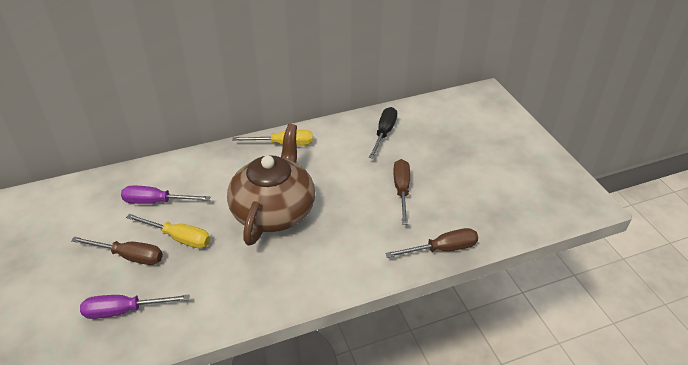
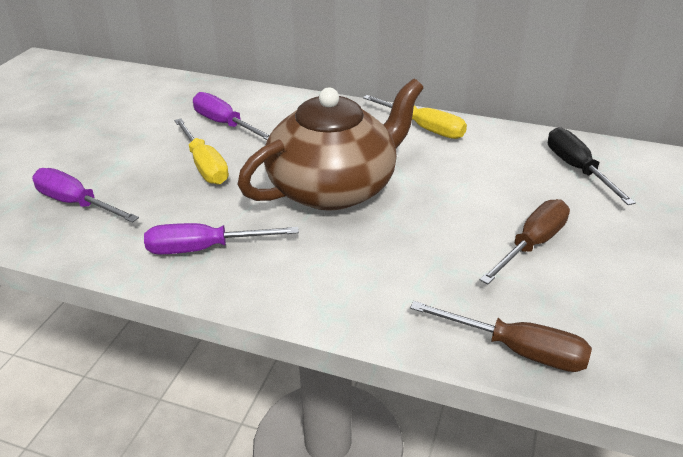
camera: 40 degrees right, 5 degrees down
(129, 256) = (141, 159): brown screwdriver -> none
(243, 289) = (204, 249): none -> purple screwdriver
(384, 133) = (577, 169): black screwdriver -> black screwdriver turned 75 degrees counterclockwise

